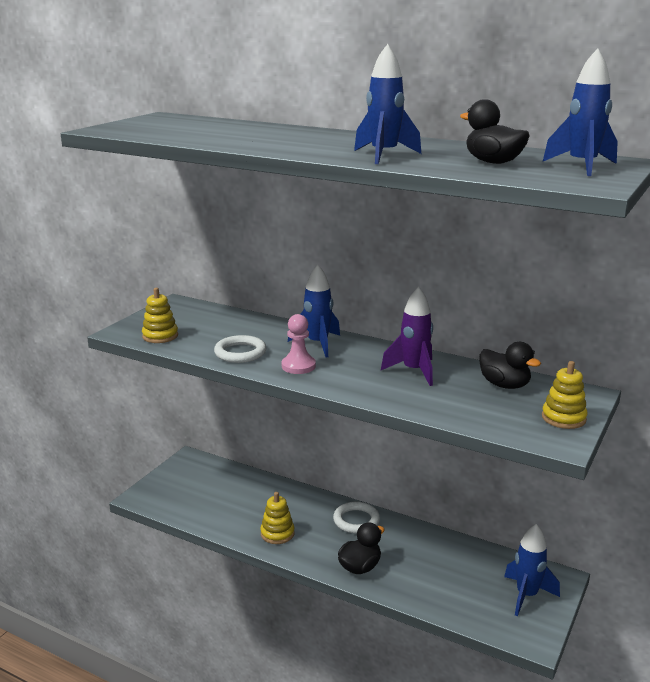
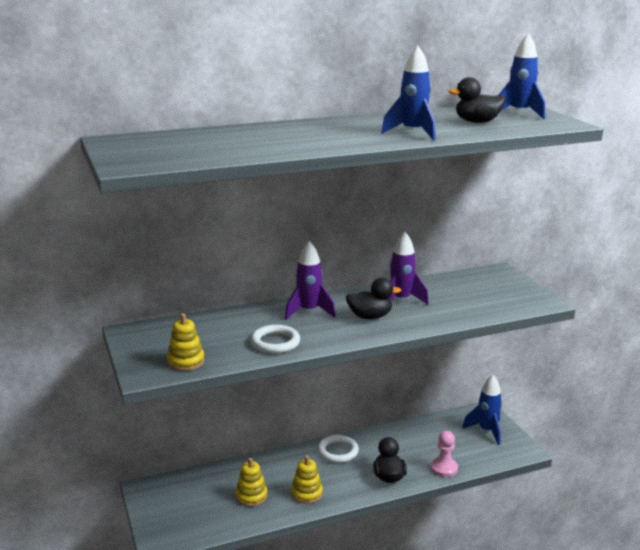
camera: 50 degrees left, 0 degrees up
(298, 366) = (333, 331): pink pawn -> pink pawn (444, 468)
(318, 344) = (309, 311): blue rocket -> purple rocket
(504, 385) = (458, 285): black duck -> black duck (370, 317)
(563, 418) = (519, 289): yellow stacking toy -> yellow stacking toy (251, 496)

